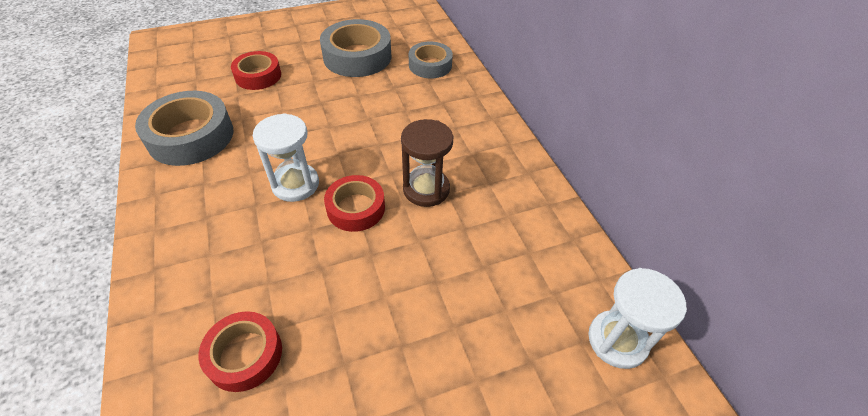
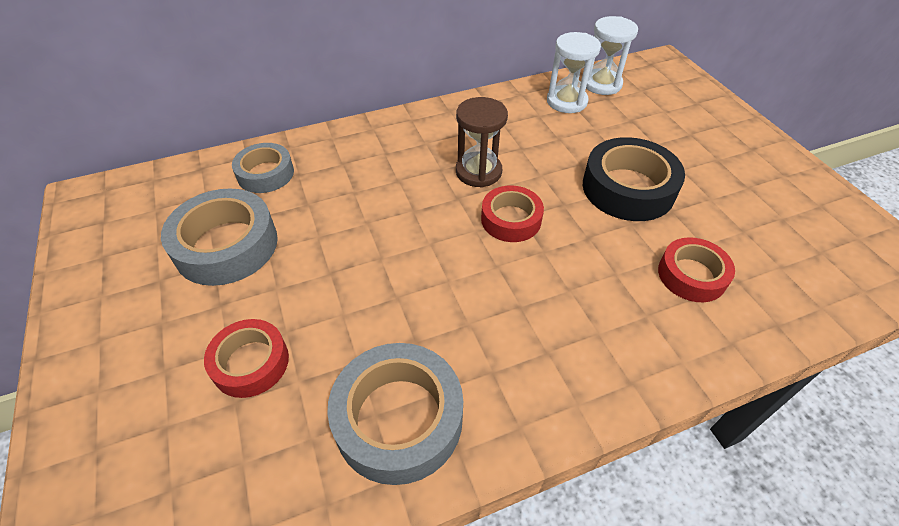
camera: 90 degrees left, 0 degrees up
(295, 184) = (483, 274): white hourglass -> white hourglass (566, 101)
(389, 323) = (628, 188): none -> black tape

